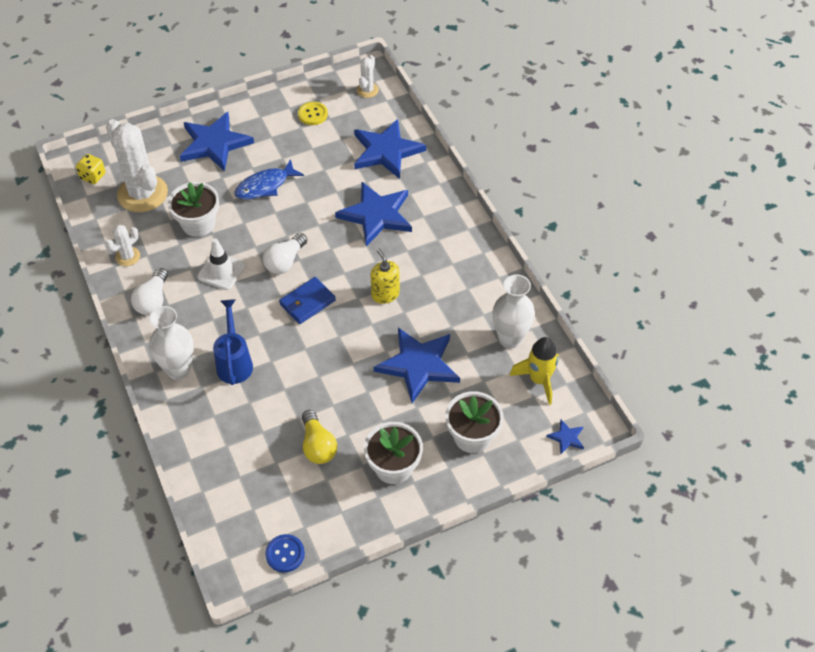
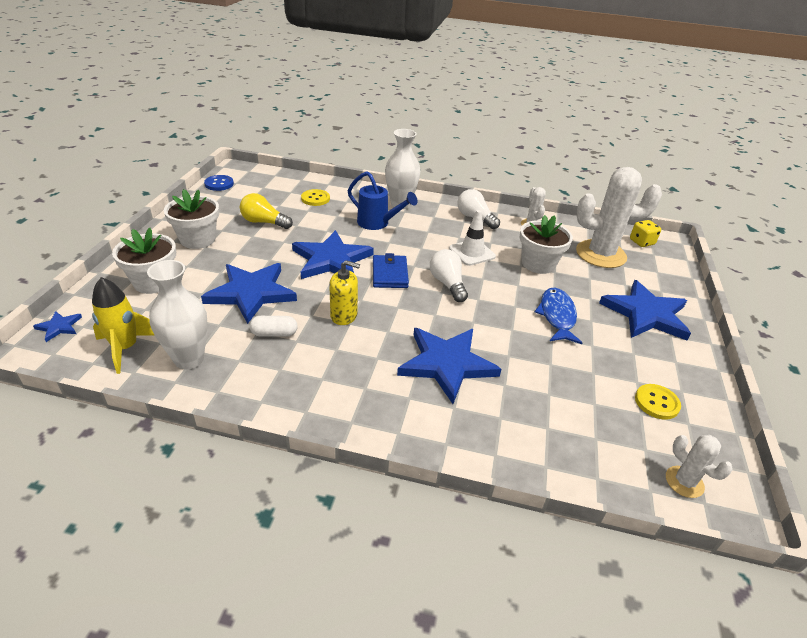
camera: 125 degrees right, 15 degrees down
(233, 444) = (315, 199): none -> yellow button
(386, 151) = (543, 429): blue star -> blue star (331, 260)
(442, 316) = (274, 334): none -> white capsule

